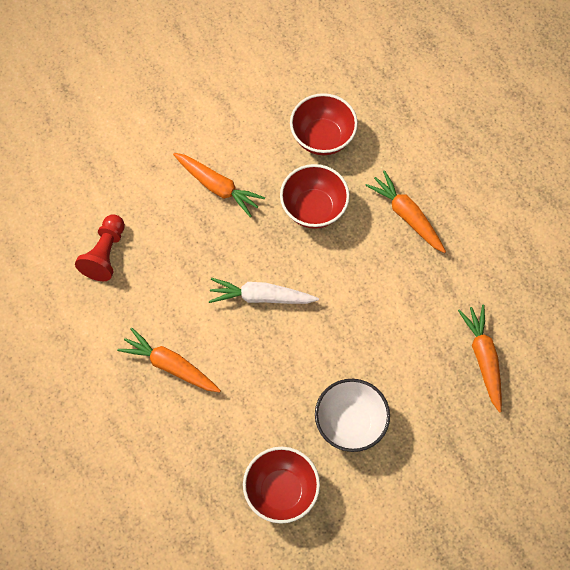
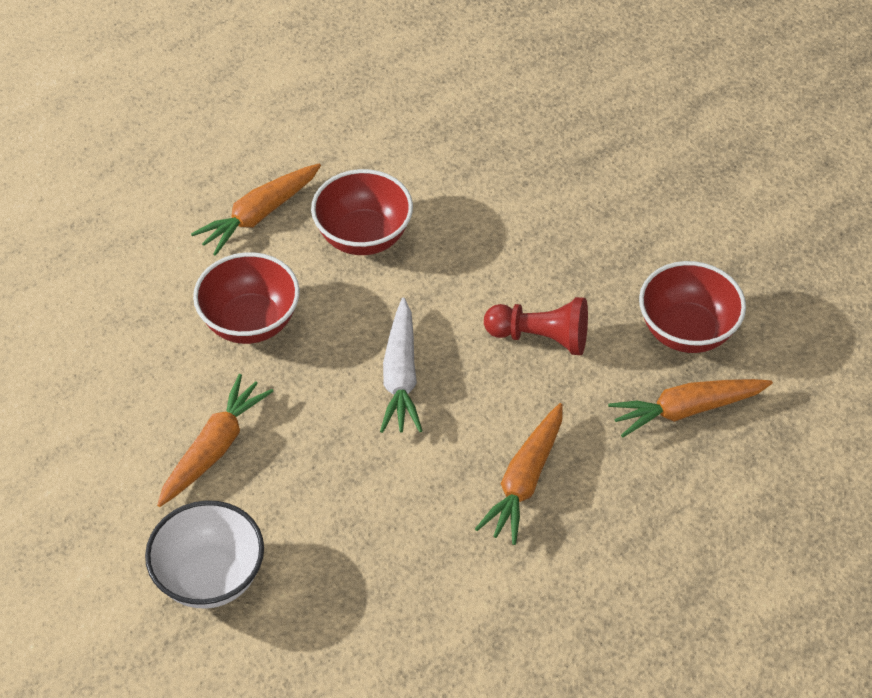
camera: 95 degrees left, 15 degrees down
(105, 254) = (343, 594): red pawn -> red pawn (541, 337)
(322, 138) = (127, 319): red bowl -> red bowl (363, 237)
(350, 423) = (577, 262): white bowl -> white bowl (210, 577)
(483, 358) = (465, 132): orange carrot -> orange carrot (686, 410)

